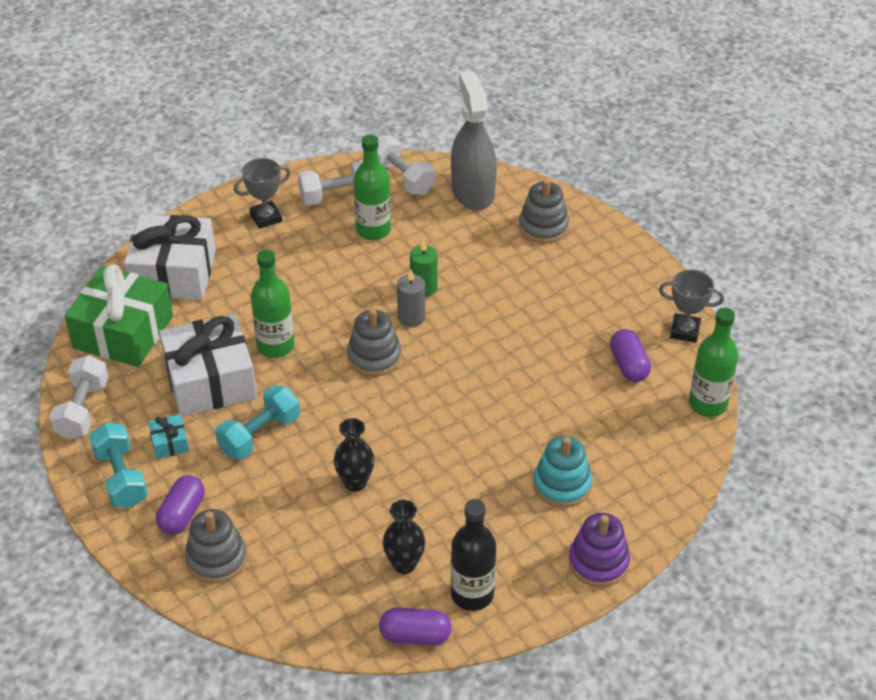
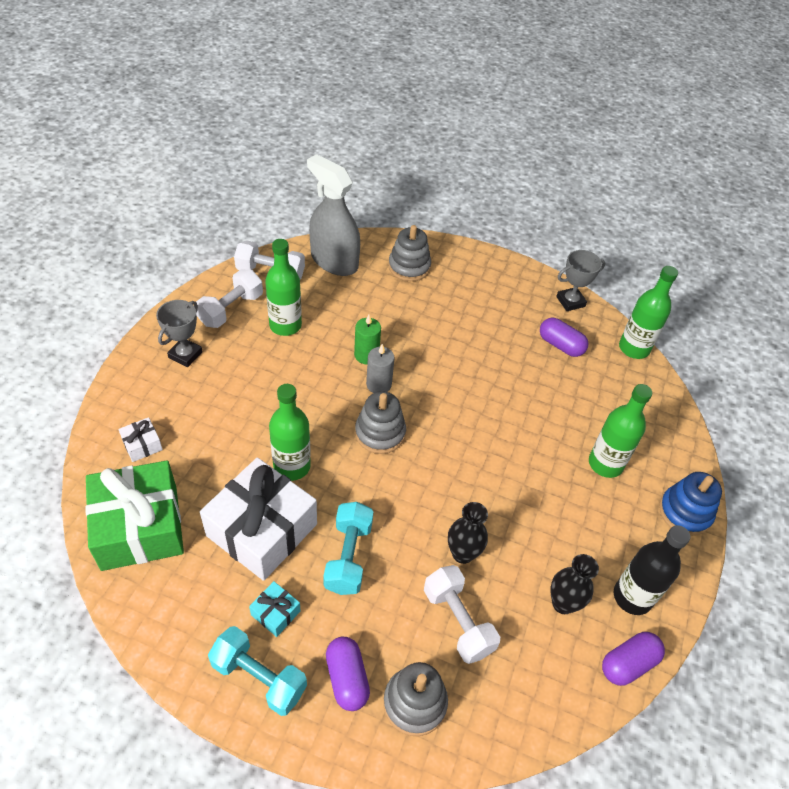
camera: 40 degrees left, 5 degrees up
(83, 410) = (163, 629): white dumbbell -> white dumbbell (458, 621)
(173, 273) = (142, 445): white gift -> white gift, size x0.42
(562, 485) = (605, 464): turquoise stacking toy -> green bottle
(598, 562) = (685, 512): purple stacking toy -> blue stacking toy

